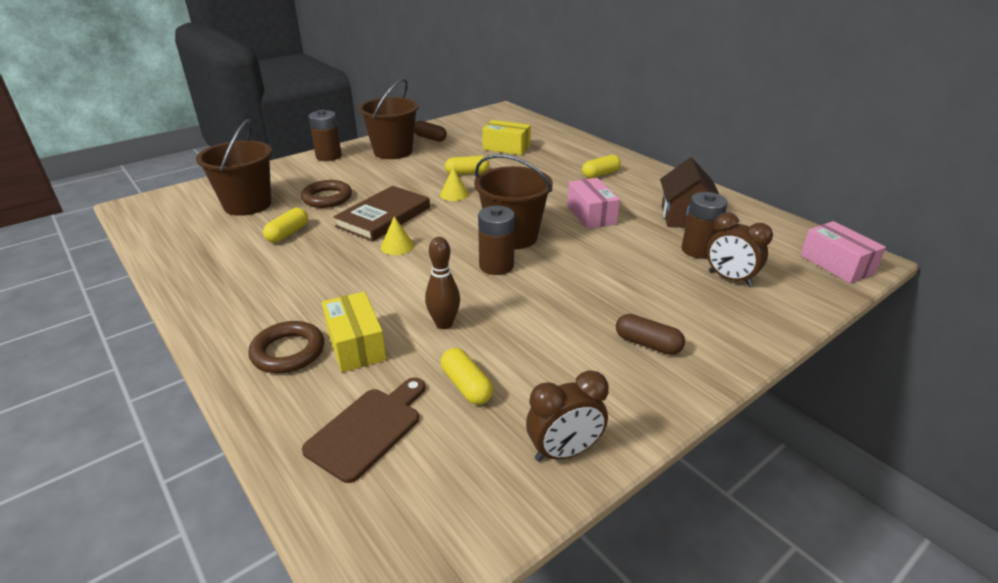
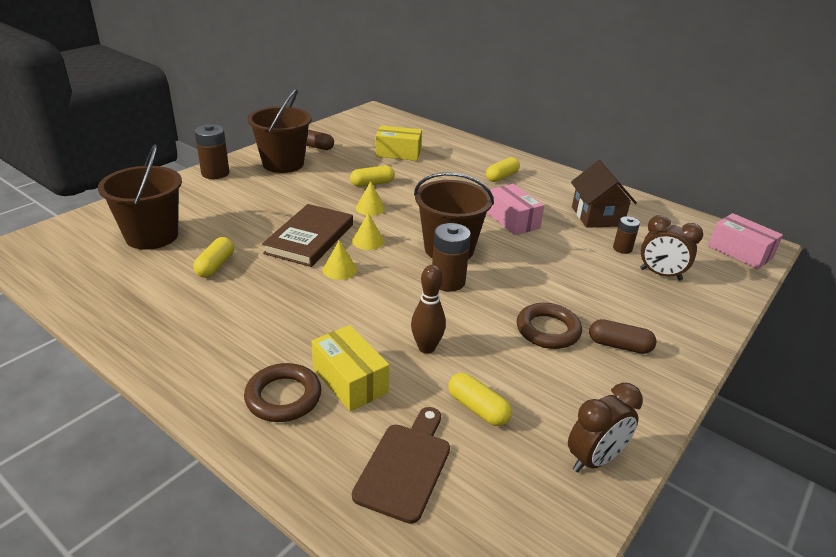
camera: 15 degrees left, 0 degrees up
(327, 198) = (238, 222): brown ring -> brown ring (548, 330)
(437, 223) = (368, 241): none -> yellow cone
(698, 250) = (622, 248): brown battery -> brown battery, size x0.61

